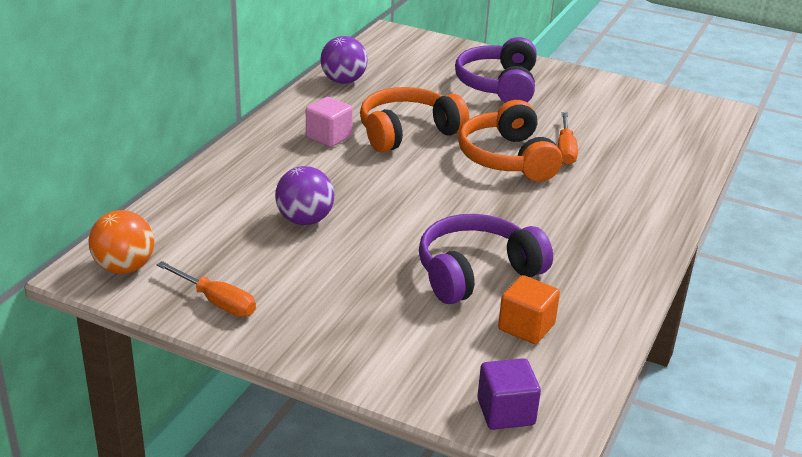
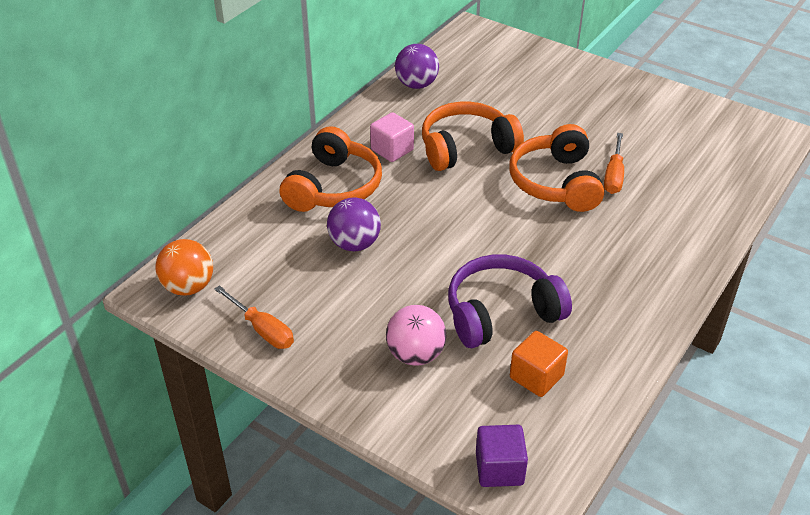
camera: 10 degrees right, 10 degrees up
(272, 171) = (334, 187): none -> orange headphones
(392, 315) = (415, 355): none -> pink ball
(498, 85) = (563, 95): purple headphones -> none

